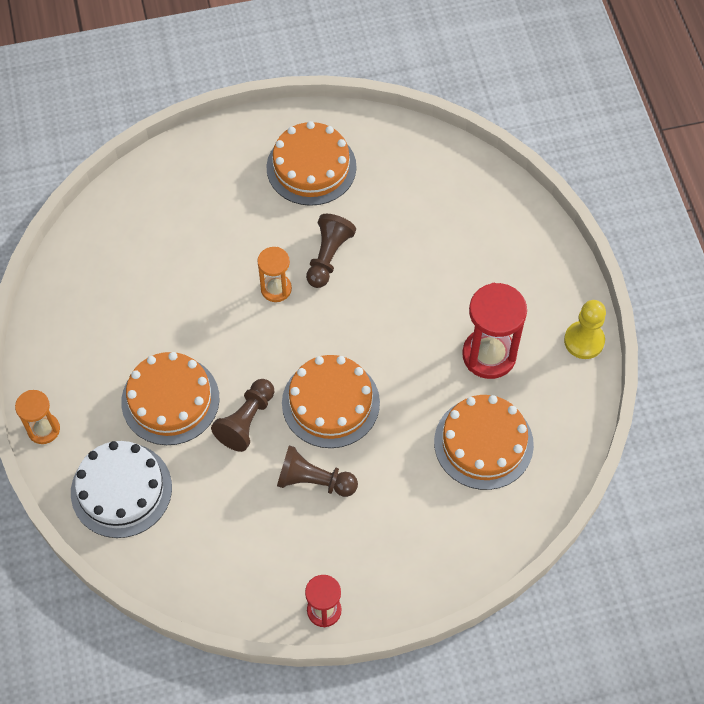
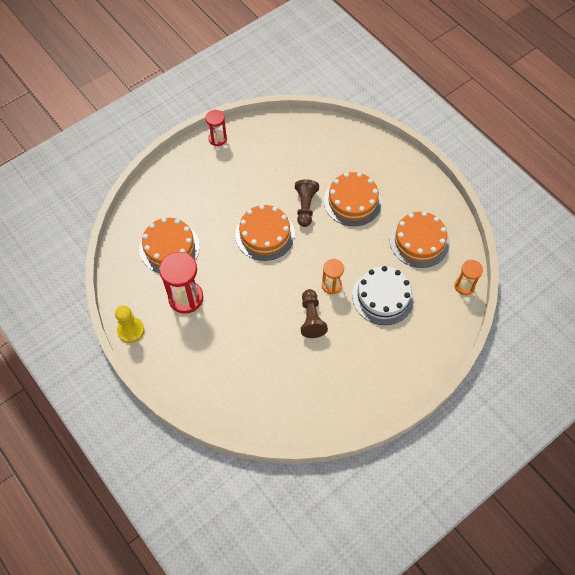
camera: 155 degrees right, 0 degrees up
(43, 429) = (407, 161): orange hourglass -> orange hourglass (464, 286)
(121, 490) = (349, 150): white cake -> white cake (383, 296)
(311, 167) = (356, 375): orange cake -> orange cake (419, 241)
(314, 481) = (253, 192): brown pawn -> none

